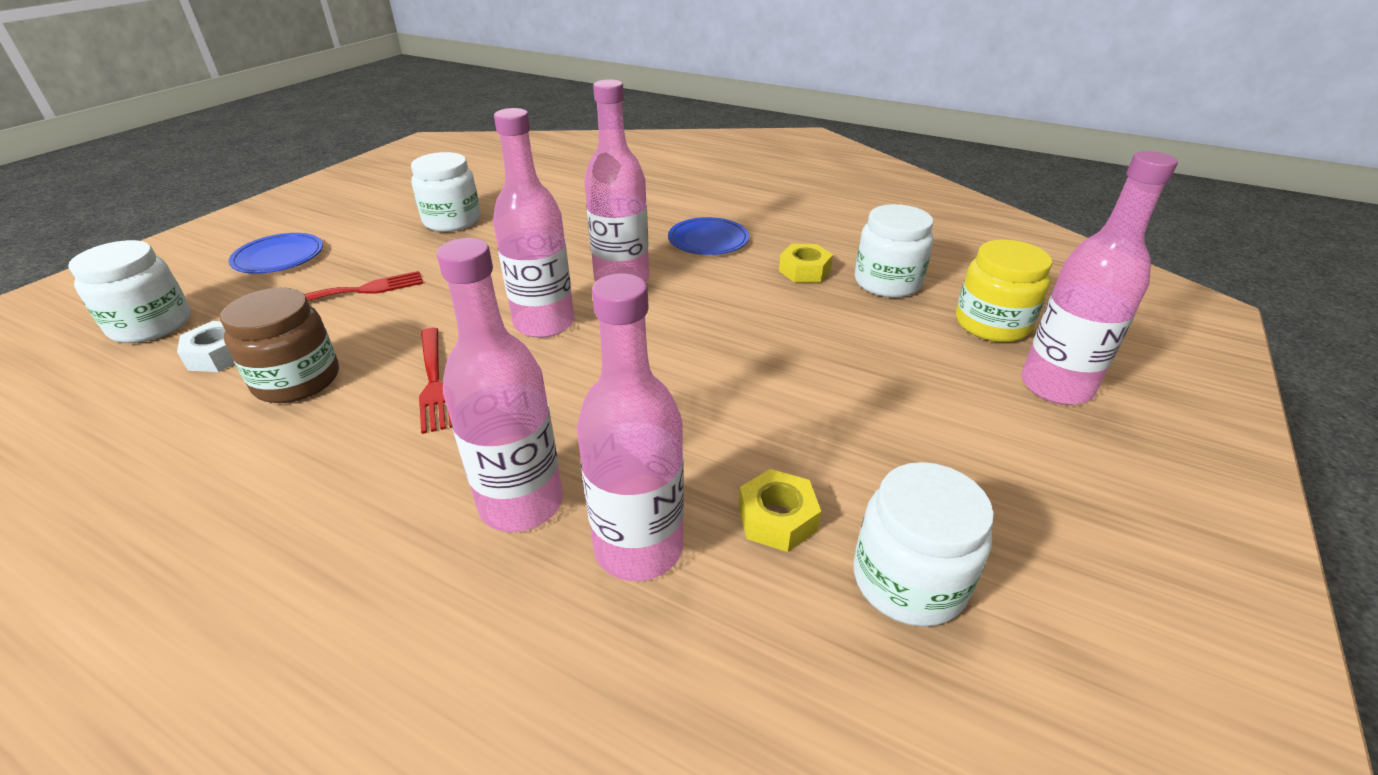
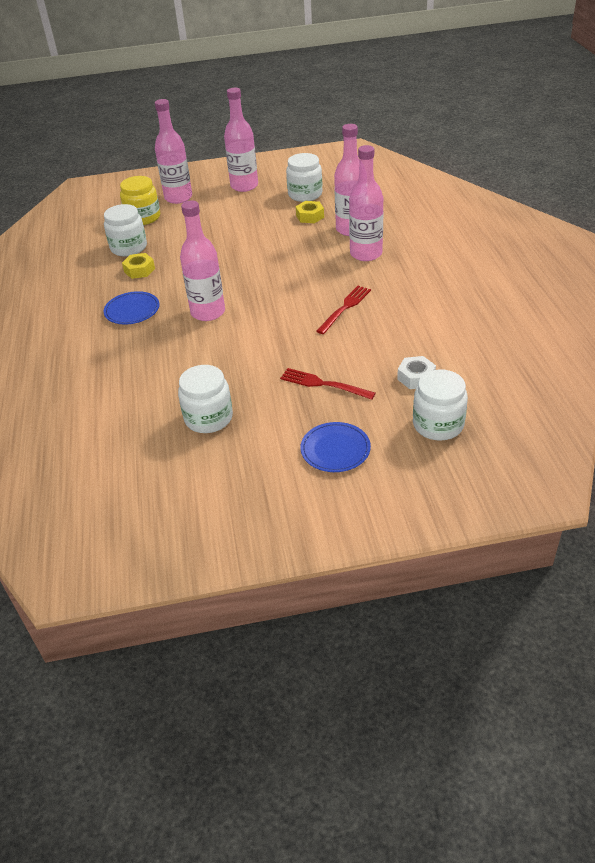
camera: 125 degrees left, 5 degrees up
(297, 380) = (394, 340): brown jar -> none
(544, 323) = (272, 309): pink bottle -> pink bottle (244, 186)

